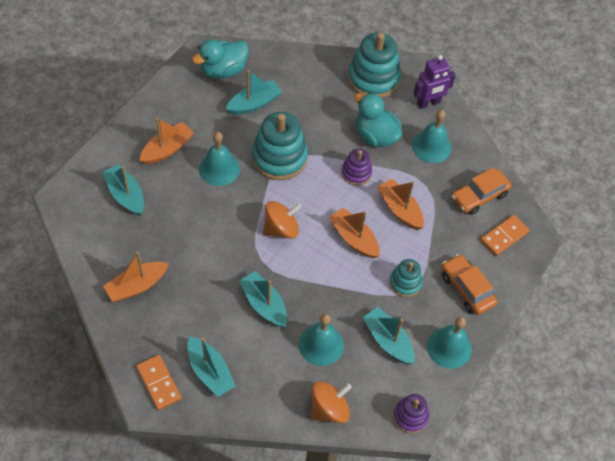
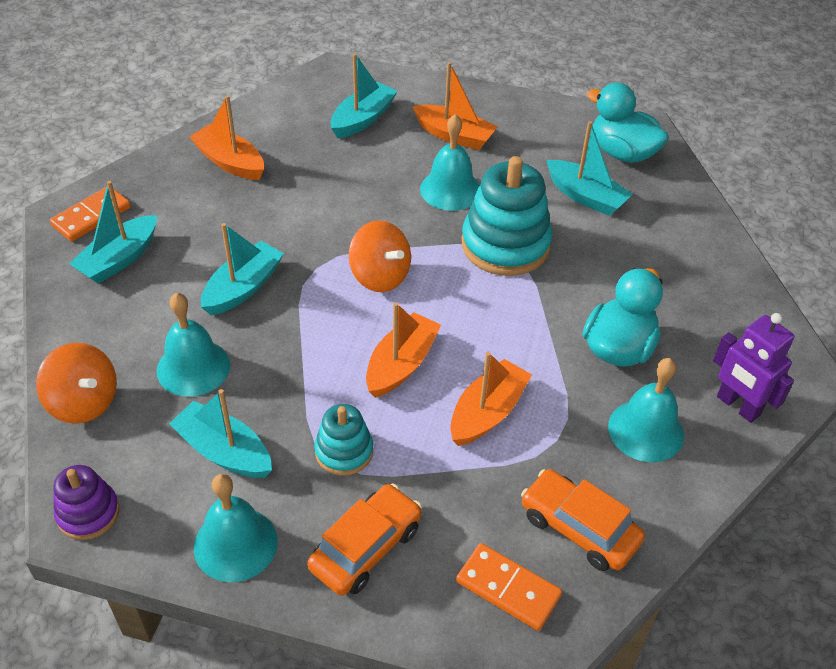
camera: 75 degrees right, 10 degrees down
(356, 173) = (529, 339): purple stacking toy -> none
(373, 78) = (734, 319): turquoise stacking toy -> none
(388, 340) = (224, 451): turquoise boat -> turquoise boat turned 90 degrees counterclockwise

